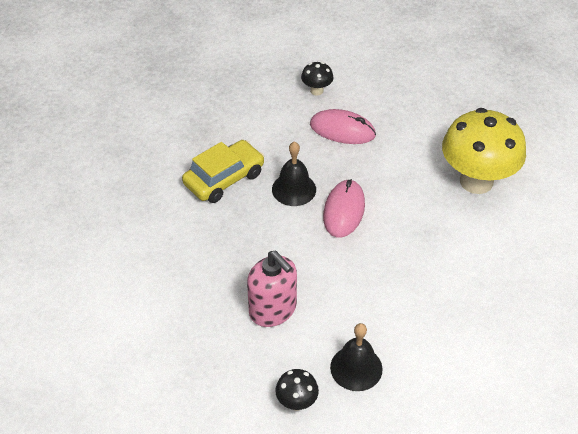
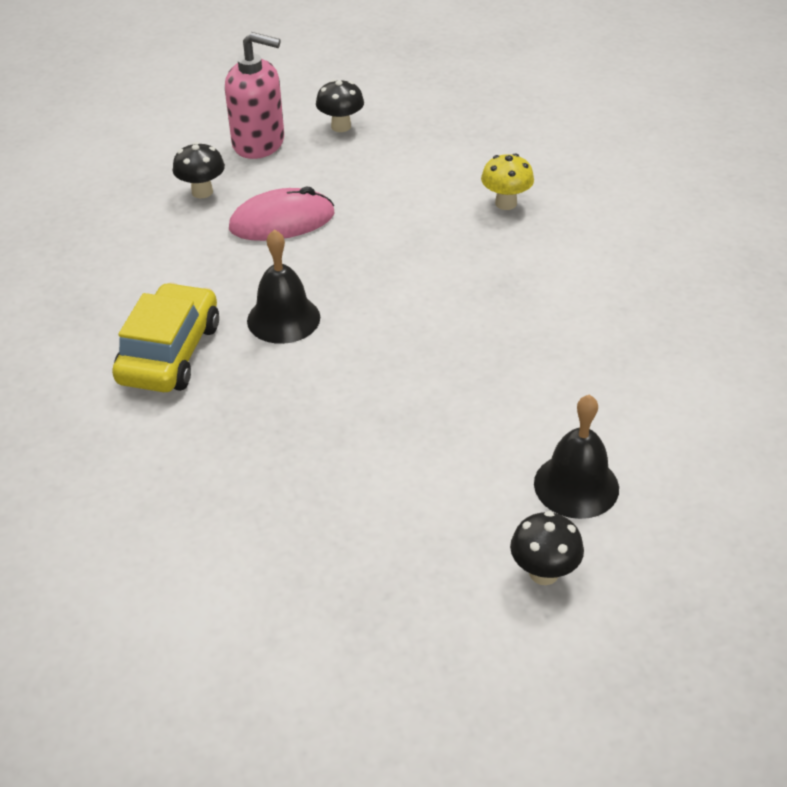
camera: 35 degrees left, 5 degrees down
(273, 309) = (398, 477): pink soap dispenser -> pink soap dispenser (259, 143)
(344, 210) = (376, 311): pink mouse -> none
(427, 84) = (341, 126): none -> black mushroom
(476, 181) = (506, 203): yellow mushroom -> yellow mushroom, size x0.44

